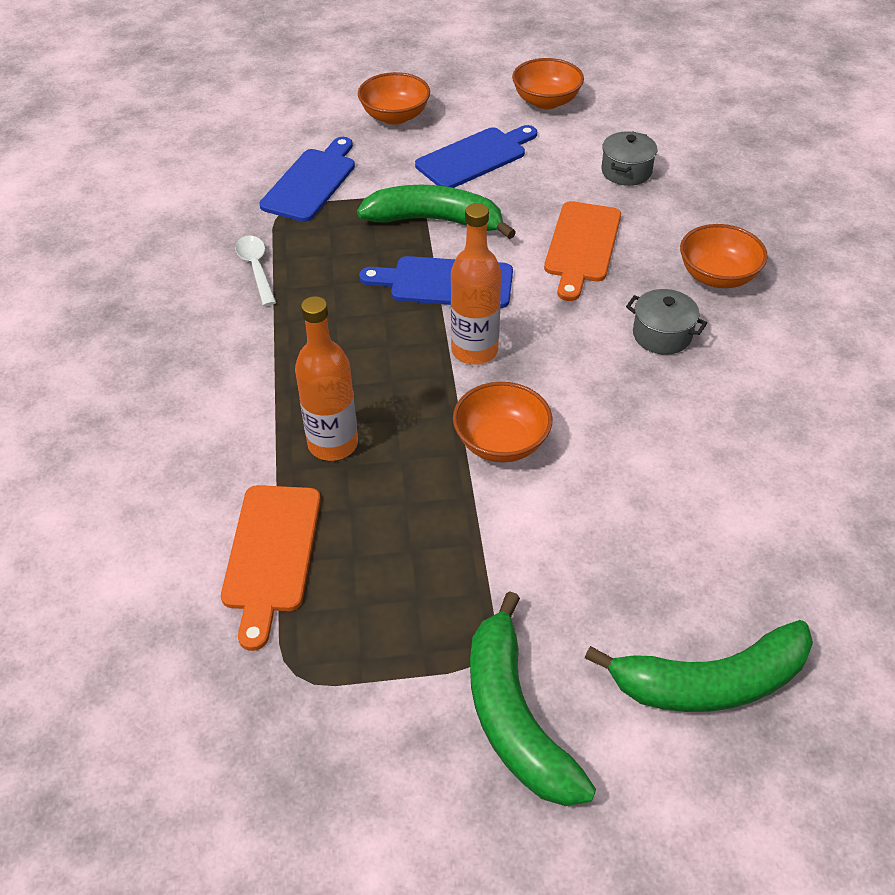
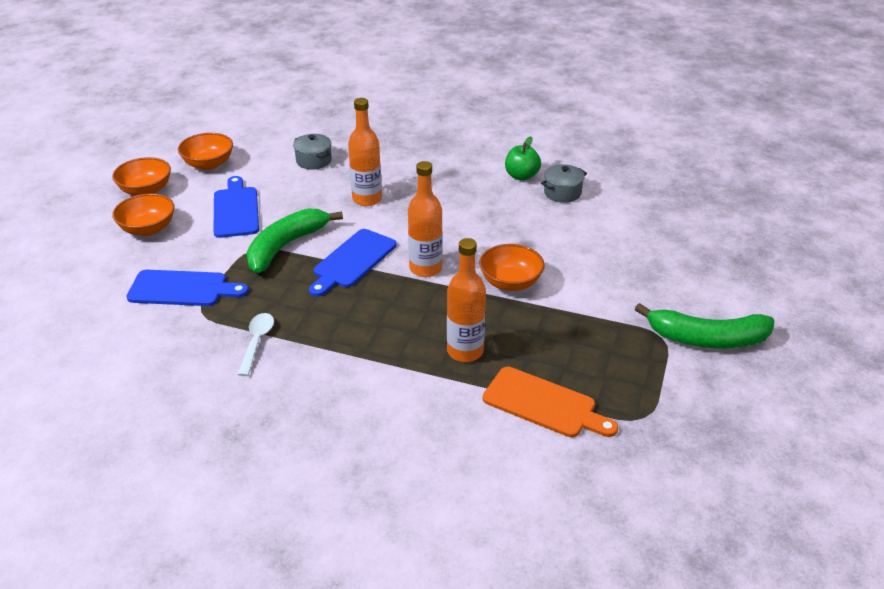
camera: 65 degrees left, 10 degrees down
(256, 269) = (257, 342): white spoon -> white spoon turned 90 degrees clockwise
(311, 182) = (182, 289): blue cutting board -> blue cutting board turned 135 degrees clockwise
(582, 246) = (367, 199): orange cutting board -> orange bottle
(662, 335) = (467, 199): grey pot -> grey pot (562, 193)
(710, 682) = (710, 268): green banana -> none
(717, 276) = (435, 165): orange bowl -> orange bowl (146, 190)
(771, 372) = (521, 176): none -> green apple

